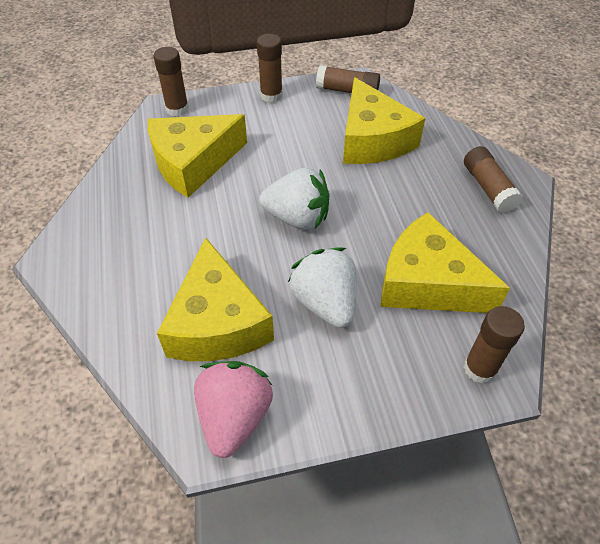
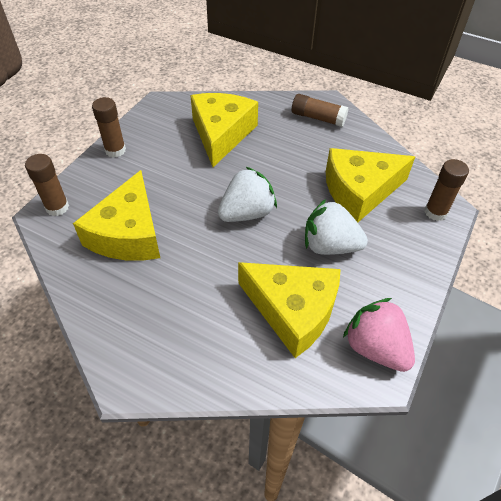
camera: 50 degrees left, 0 degrees up
(347, 91) = (162, 114): brown glue stick -> none
(372, 139) = (221, 134): yellow cheese -> yellow cheese turned 105 degrees counterclockwise

